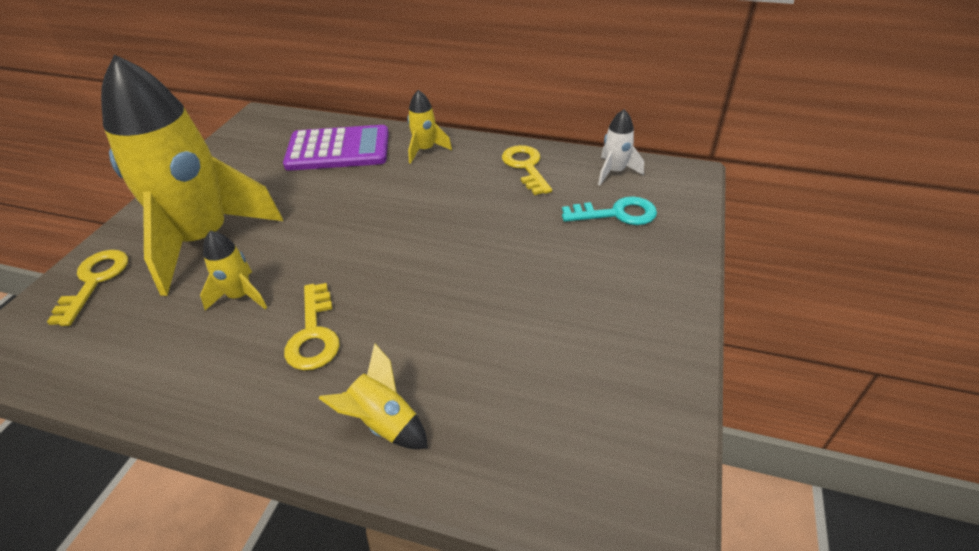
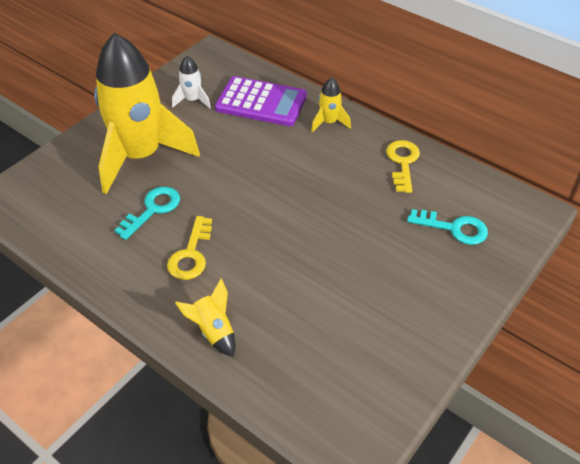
camera: 20 degrees right, 5 degrees up
(95, 281) = (64, 168): yellow key -> none
(240, 296) = (153, 209): yellow rocket -> turquoise key
(615, 172) = (474, 189): white rocket -> white rocket (192, 100)

